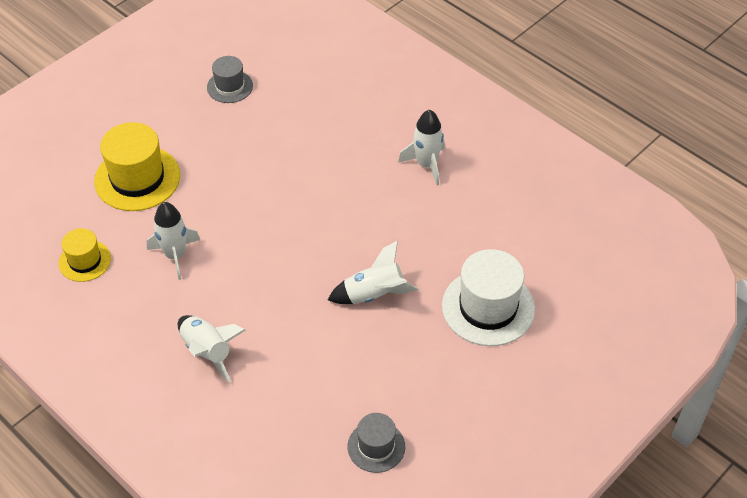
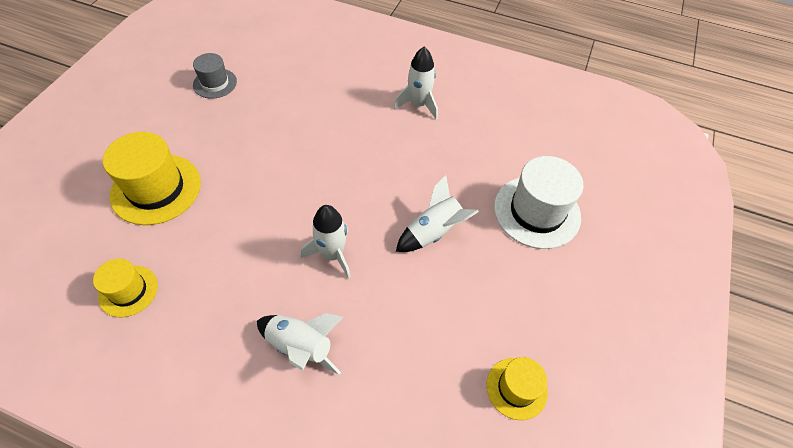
camera: 25 degrees left, 5 degrees up
(175, 255) = (225, 254): white rocket -> white rocket (332, 254)
(376, 446) = (516, 388): grey hat -> yellow hat

